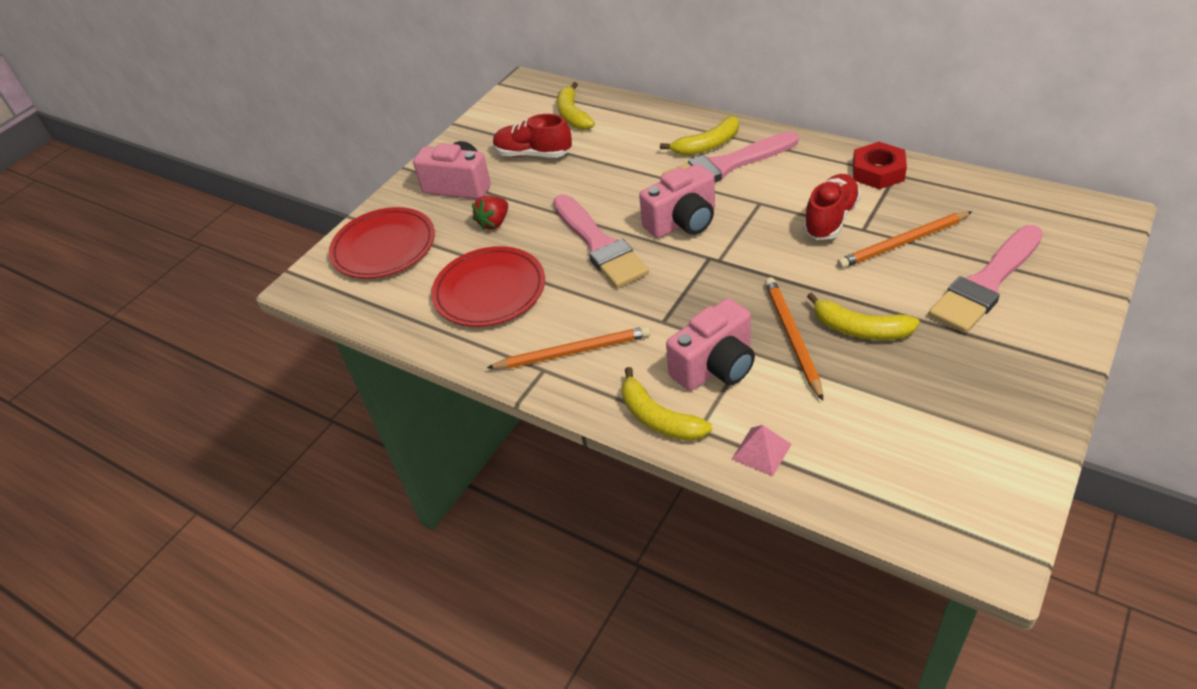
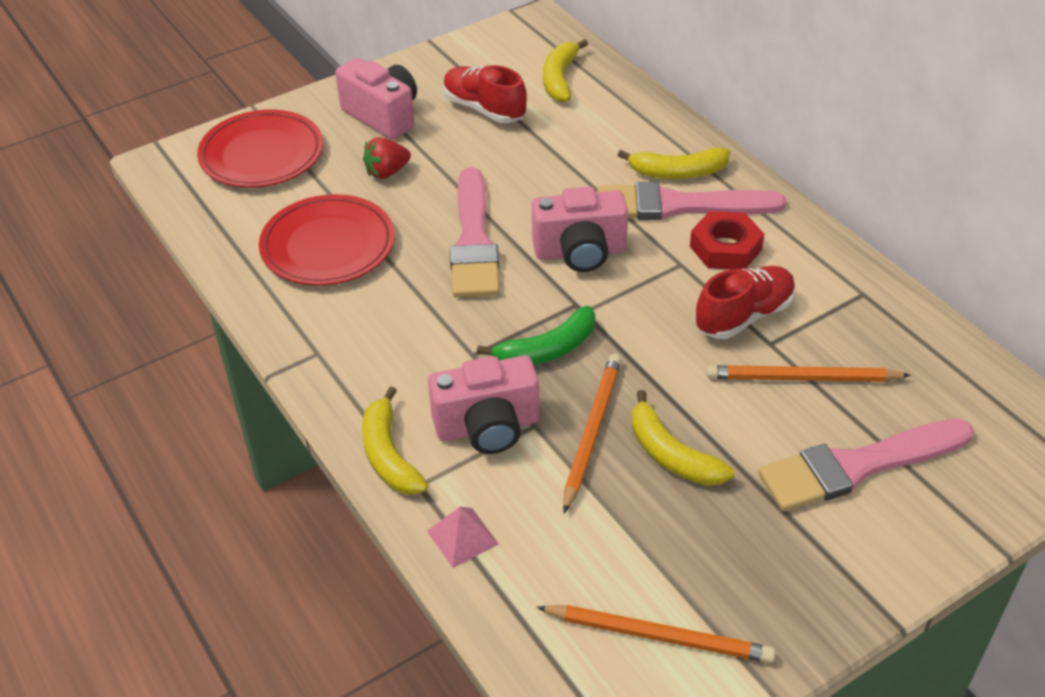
camera: 20 degrees right, 0 degrees up
(573, 351) = (360, 347): orange pencil -> orange pencil (659, 636)
(714, 296) = (547, 349): none -> green banana
(878, 172) = (845, 282): red nut -> red nut (725, 248)

